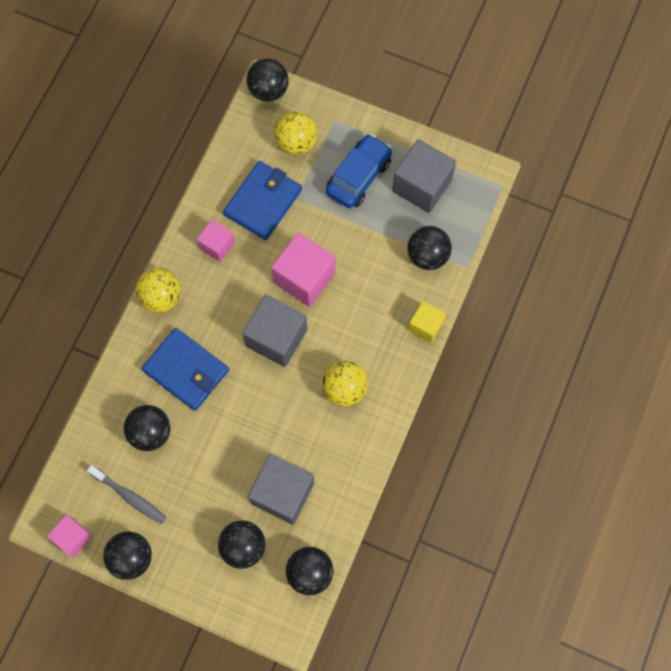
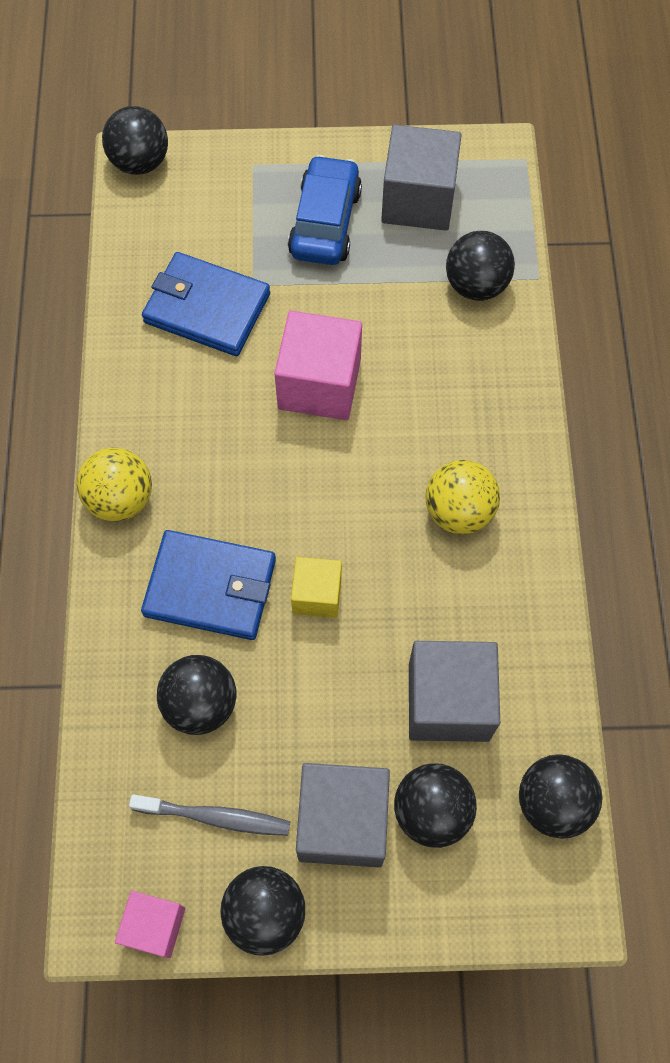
camera: 25 degrees left, 5 degrees down
(217, 245) = (169, 392): pink cube -> none
(263, 202) = (206, 308): blue wallet -> blue wallet turned 75 degrees counterclockwise
(276, 337) = (322, 483): grey cube -> grey cube (342, 822)
(296, 142) = (214, 213): yellow ball -> none
(426, 326) = (525, 377): yellow cube -> yellow cube (317, 594)

